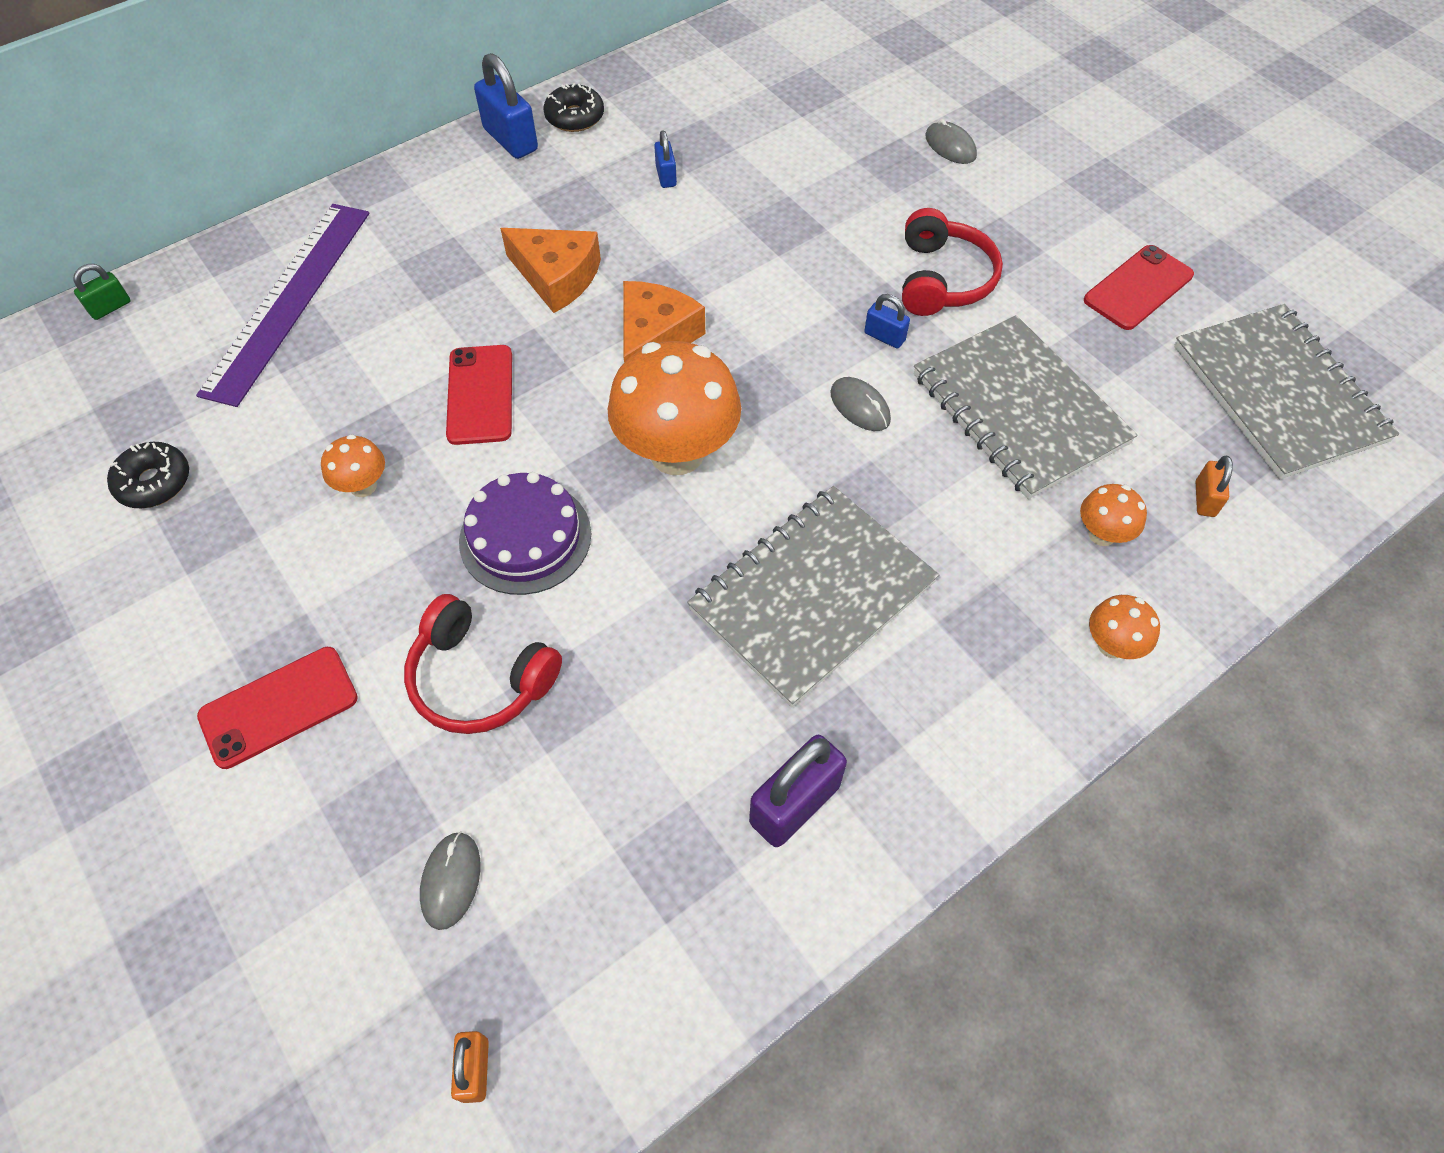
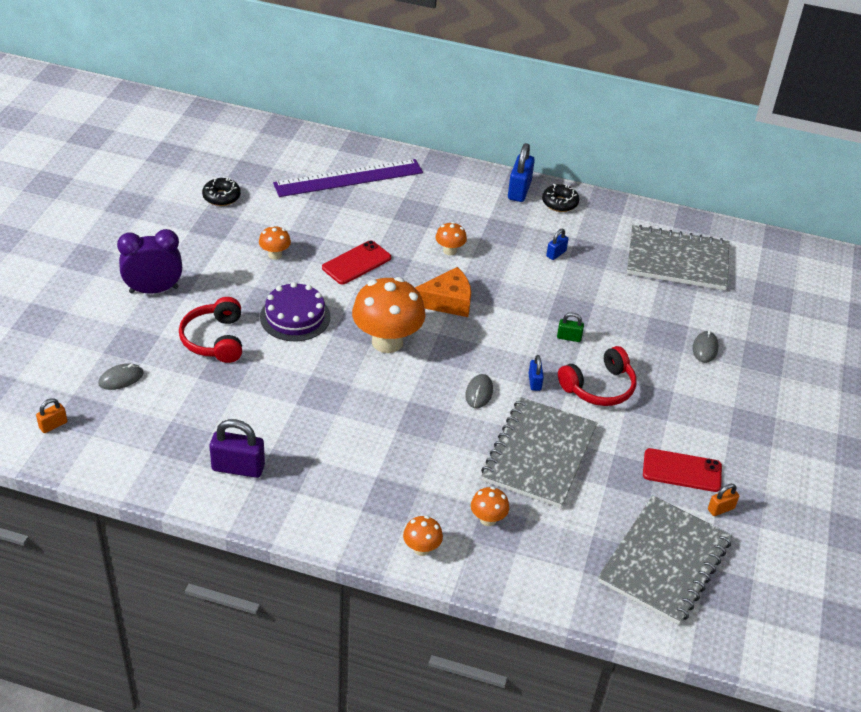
camera: 50 degrees right, 15 degrees down
(110, 307) = (292, 133): green padlock -> green padlock (569, 337)
(279, 707) = (154, 290): red phone -> purple clock
(557, 277) = (449, 251): orange cheese -> orange mushroom
(812, 596) = (350, 425): grey notebook -> grey notebook (677, 260)
(1204, 499) = (553, 554): orange padlock -> orange padlock (721, 509)

